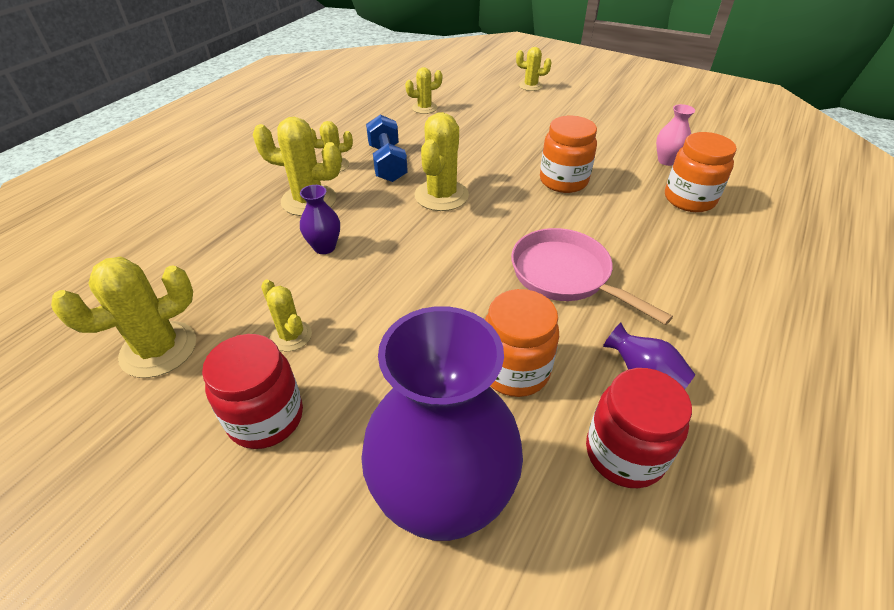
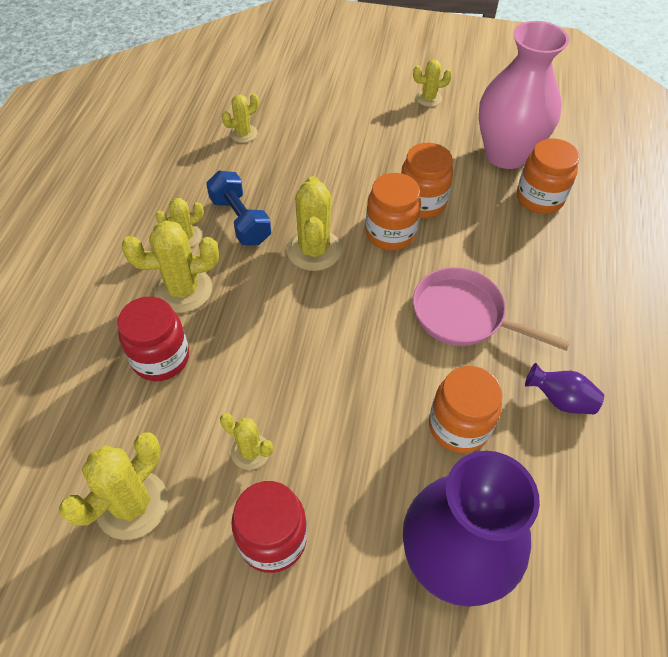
camera: 20 degrees left, 10 degrees up
(324, 247) = (230, 343): purple vase -> none
(521, 197) = (390, 233): none -> orange jar
(530, 86) = (341, 78): yellow cactus -> yellow cactus (428, 98)
(624, 453) = (568, 475): red jar -> red jar (161, 358)
(667, 161) = (506, 154): pink vase -> pink vase, size x2.39

